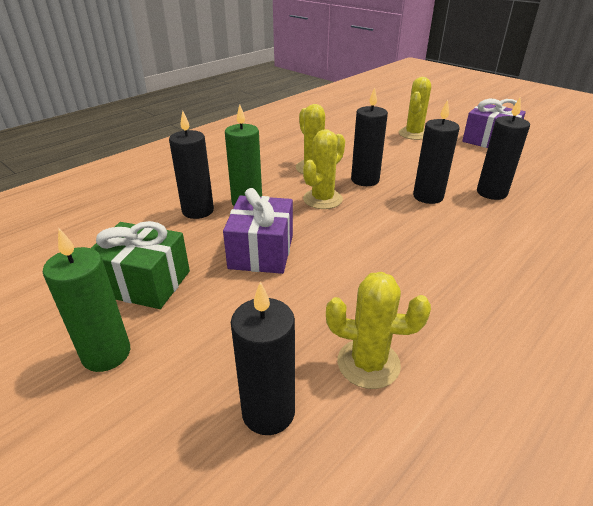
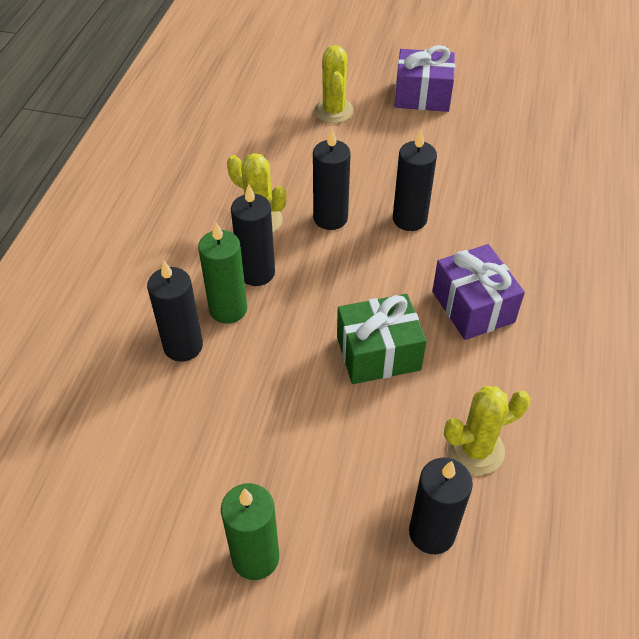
camera: 30 degrees left, 15 degrees up
(144, 283) = (216, 467): green gift -> green gift (378, 353)
(261, 251) = (299, 372): purple gift -> purple gift (472, 306)
(322, 199) = (306, 269): yellow cactus -> none
(491, 193) = (466, 188): black candle -> black candle (256, 273)

